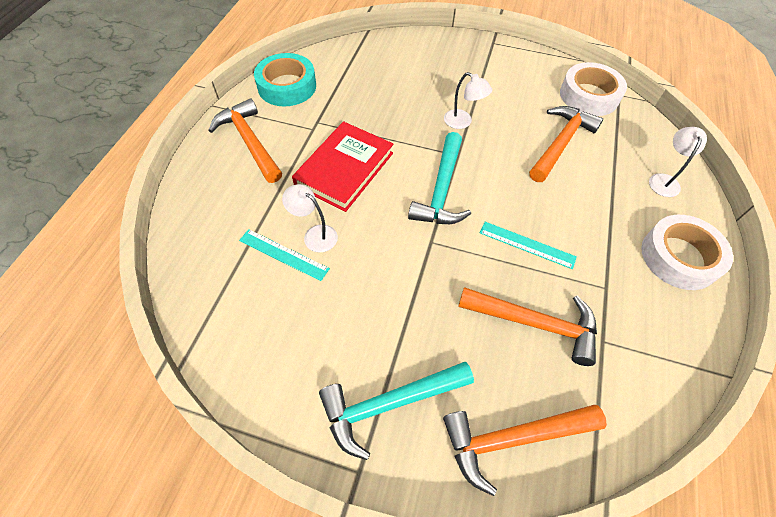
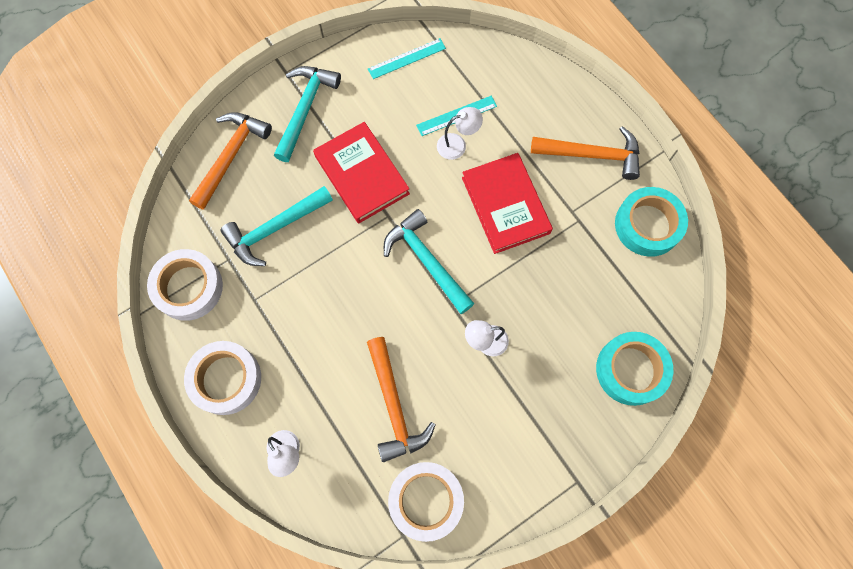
camera: 130 degrees right, 15 degrees up
(401, 50) = (631, 370): none -> turquoise tape
(413, 290) = (362, 175): none -> red book
(527, 245) = (329, 279): turquoise ruler -> turquoise ruler (406, 58)
(535, 324) = (274, 229): orange hammer -> turquoise hammer
(663, 353) = (188, 287): none -> white tape

